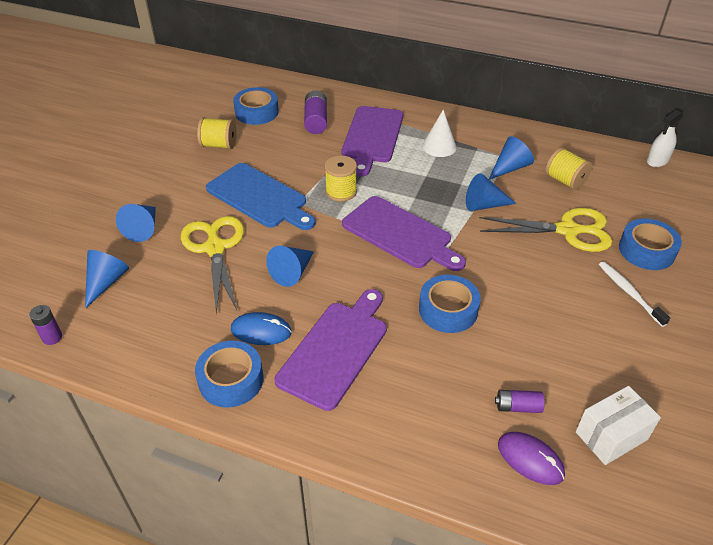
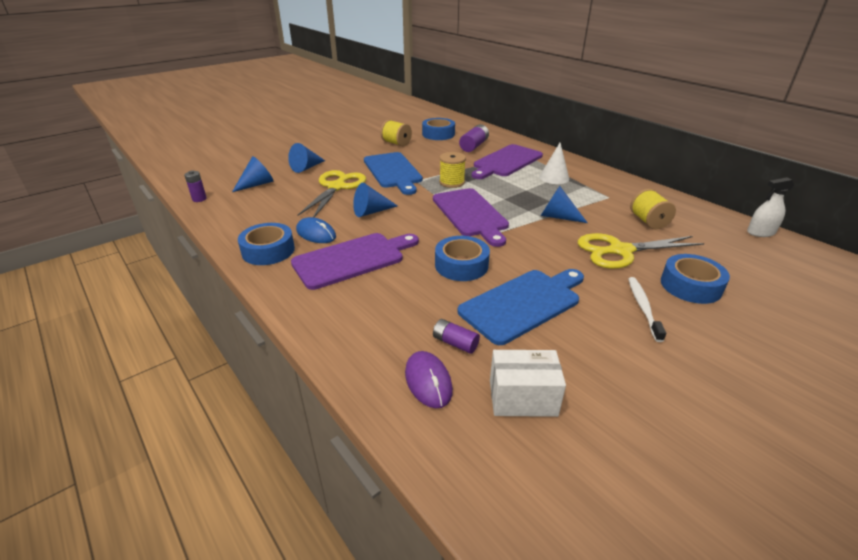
camera: 30 degrees right, 10 degrees down
(510, 168) = (603, 202): blue cone -> none
(537, 333) = (523, 303): none -> blue cutting board
(568, 230) = (620, 251): yellow scissors -> yellow scissors turned 135 degrees clockwise

